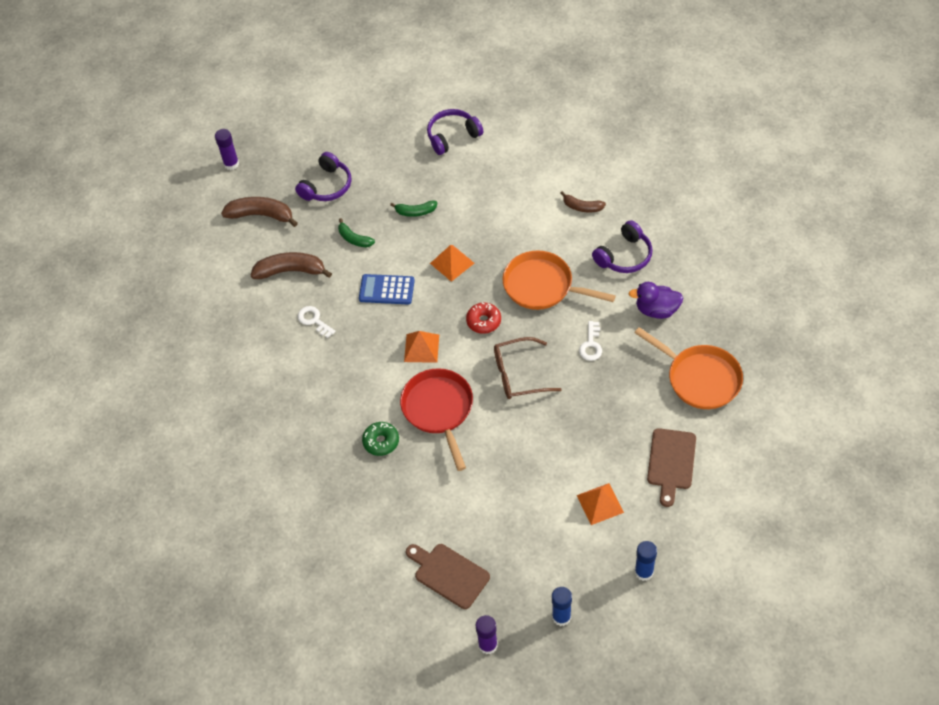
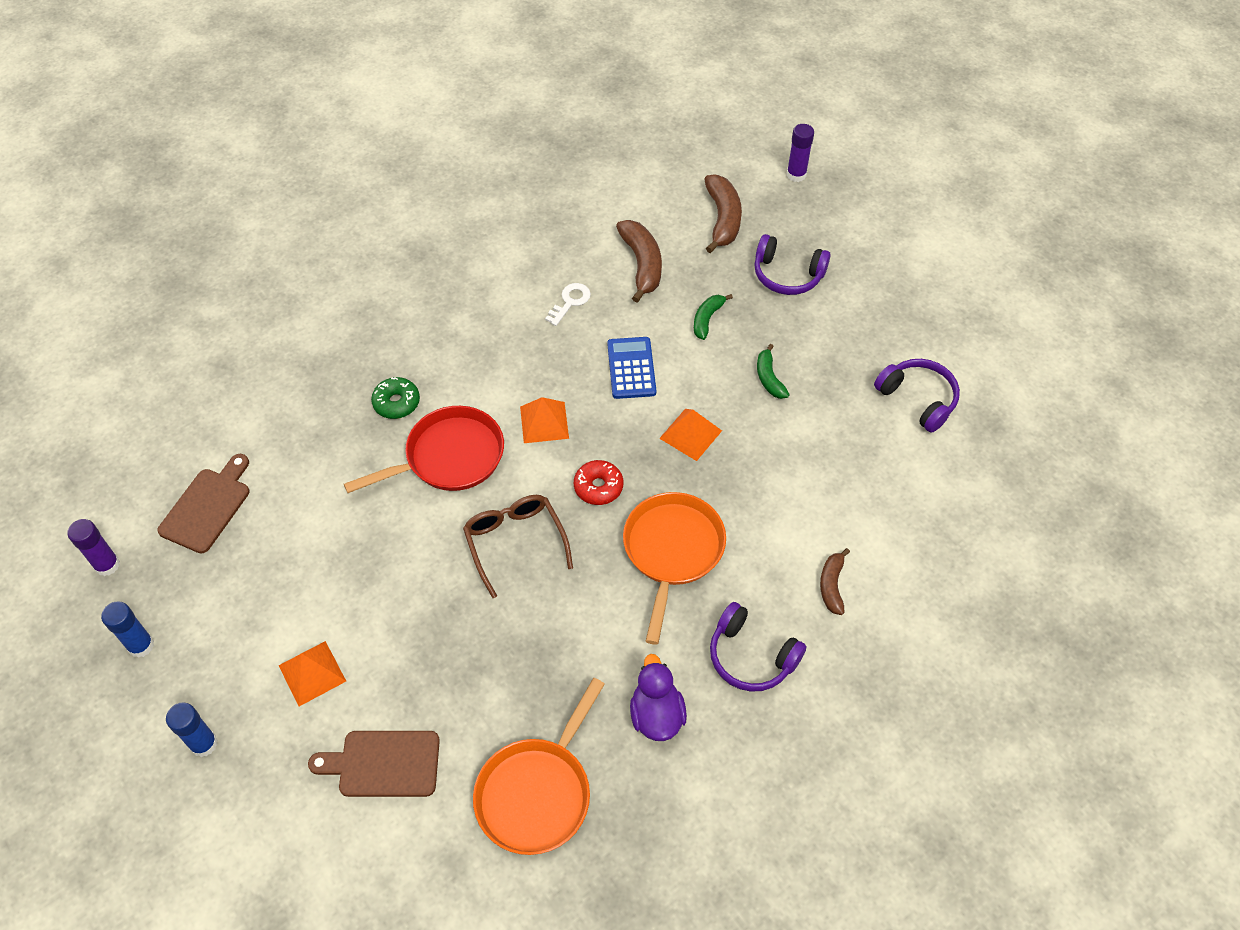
camera: 75 degrees right, 0 degrees up
(591, 345) = (578, 629): white key -> none

